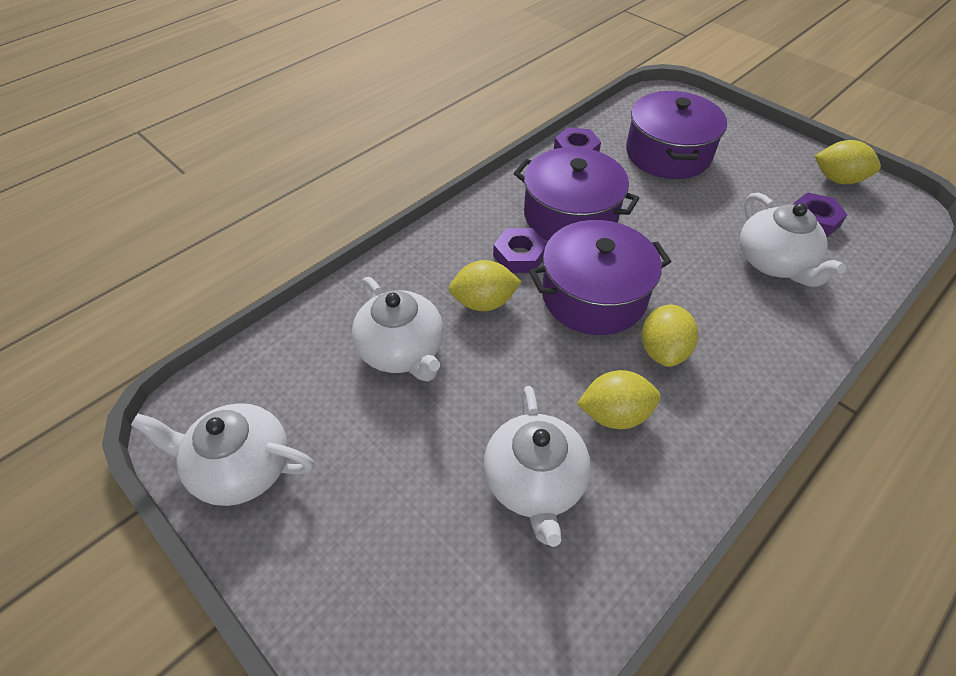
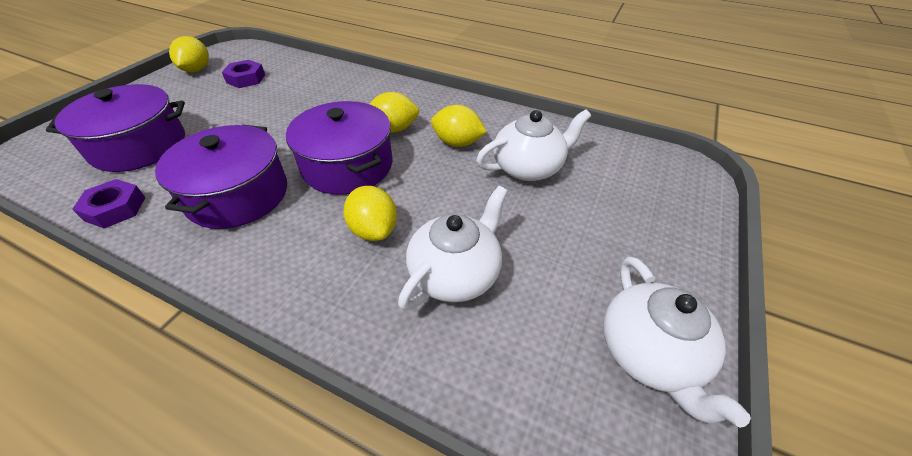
camera: 110 degrees left, 5 degrees down
(519, 256) = (303, 219): purple nut -> none
(614, 414) = (457, 143): yellow lemon -> yellow lemon turned 45 degrees counterclockwise
(774, 262) = (294, 92): white teapot -> none

